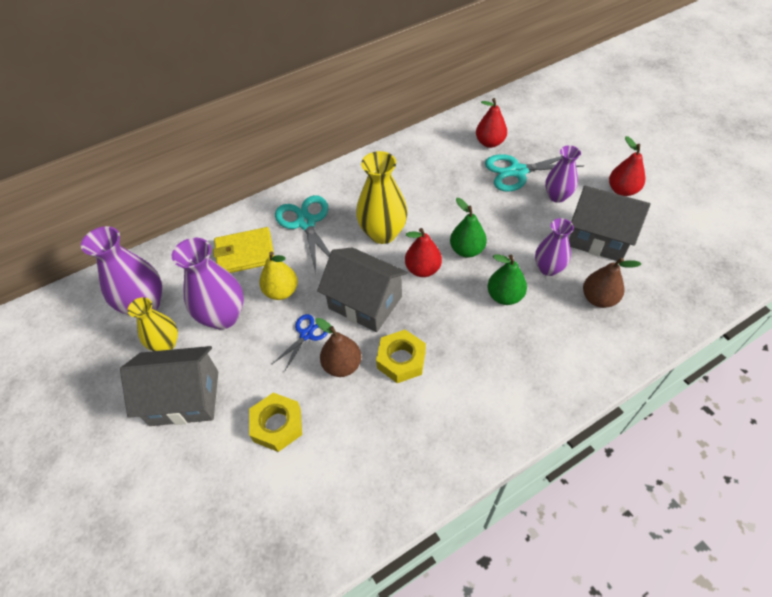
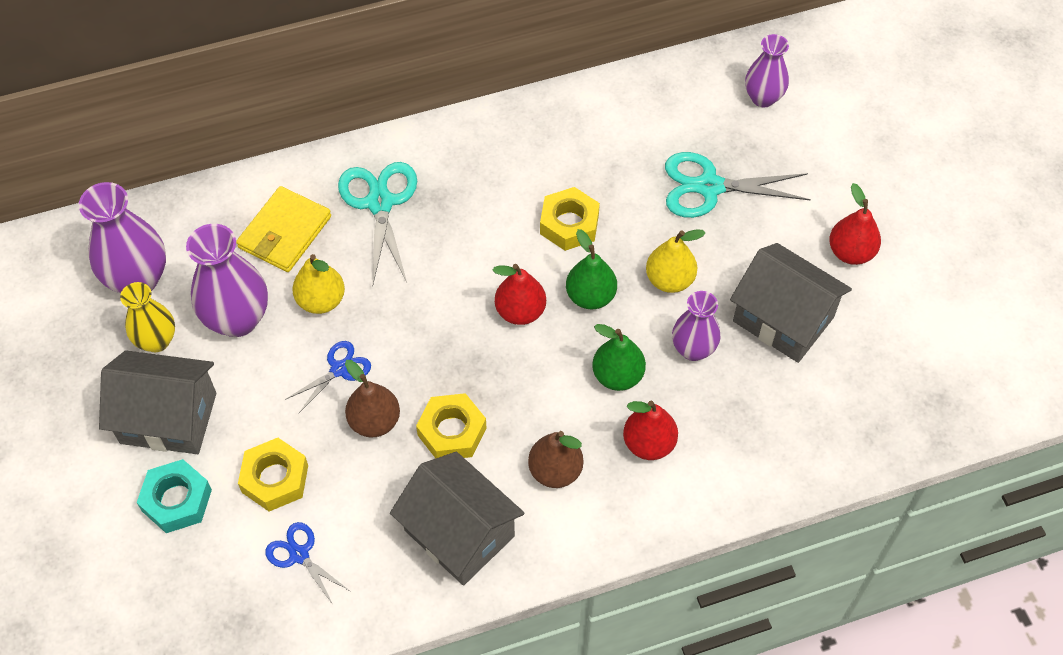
camera: 10 degrees right, 5 degrees up
(202, 460) = (177, 500): none -> turquoise nut
(245, 253) = (285, 232): yellow wallet -> yellow wallet turned 60 degrees counterclockwise
(310, 481) = (299, 555): none -> blue scissors
(365, 302) = (428, 342): grey house -> grey house (459, 533)
(383, 233) = (482, 244): yellow vase -> none
(436, 210) = (569, 224): none -> yellow nut
(489, 143) = (687, 128): red pear -> red pear (648, 443)
(515, 229) = (669, 280): none -> yellow pear
(557, 196) = (751, 240): purple vase -> purple vase (763, 98)
(598, 298) = (743, 408): brown pear -> brown pear (555, 471)

